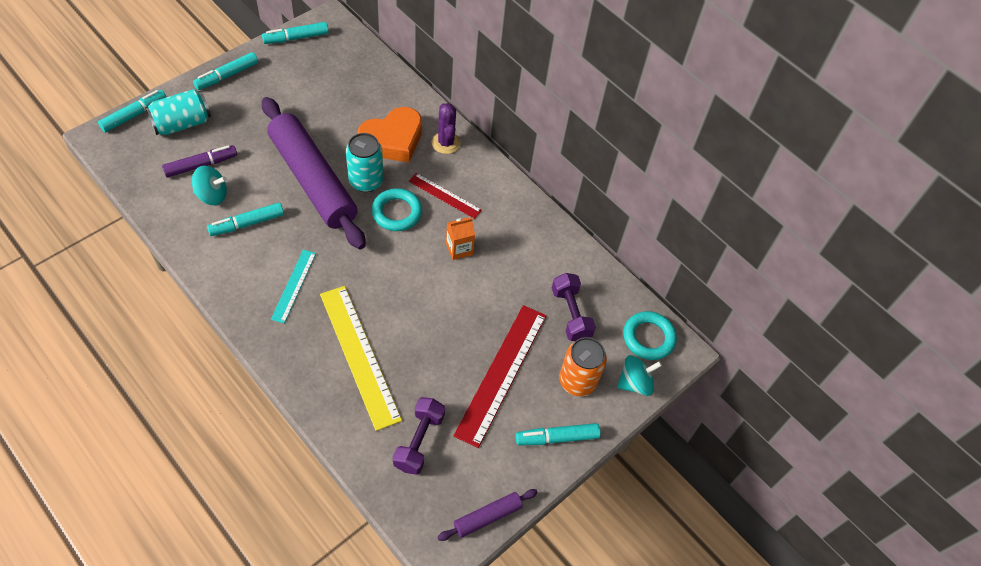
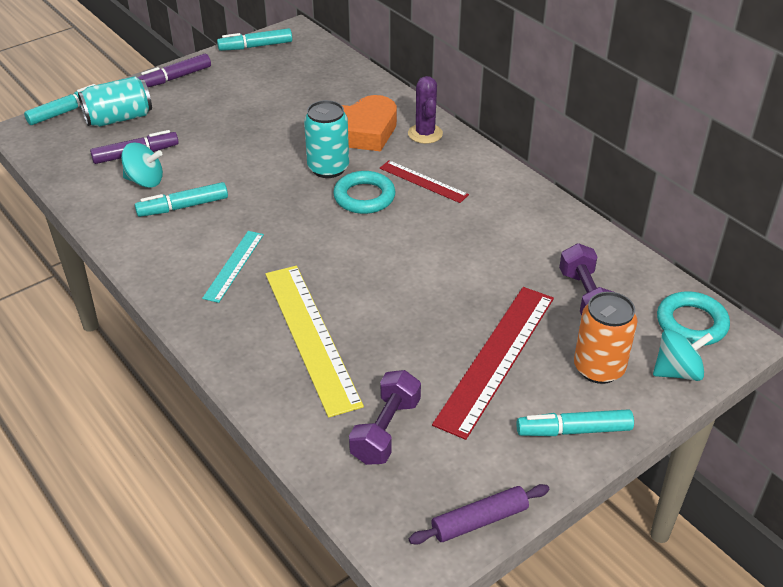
camera: 10 degrees right, 15 degrees down
(227, 76) = (175, 78): turquoise marker -> purple marker
(313, 180) = (265, 167): purple rolling pin -> none
(459, 249) = (440, 231): orange carton -> none

